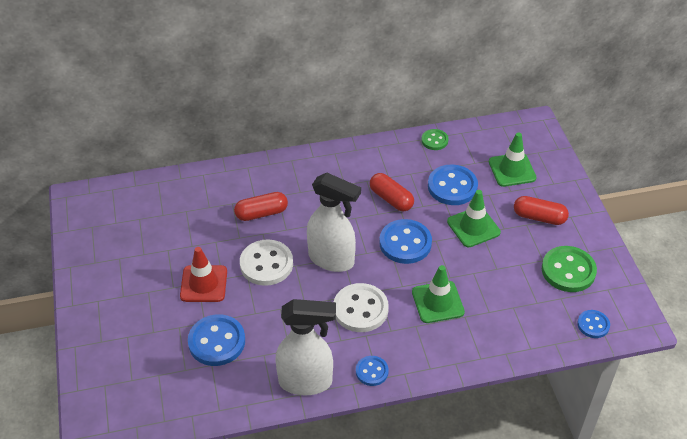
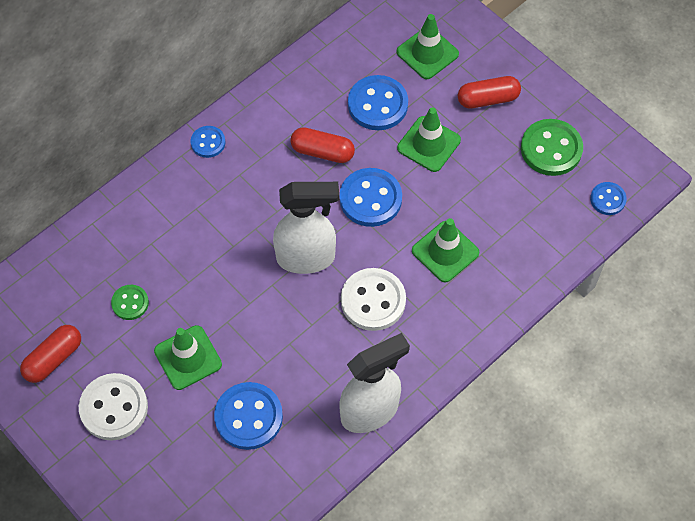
camera: 30 degrees left, 15 degrees up
(204, 284) = (188, 357): red traffic cone -> green traffic cone
(261, 213) = (193, 240): red capsule -> red capsule (53, 358)
(266, 264) = (240, 299): white button -> white button (114, 408)
(372, 371) = (428, 364): blue button -> blue button (208, 142)
(434, 140) = (323, 54): green button -> green button (130, 303)

